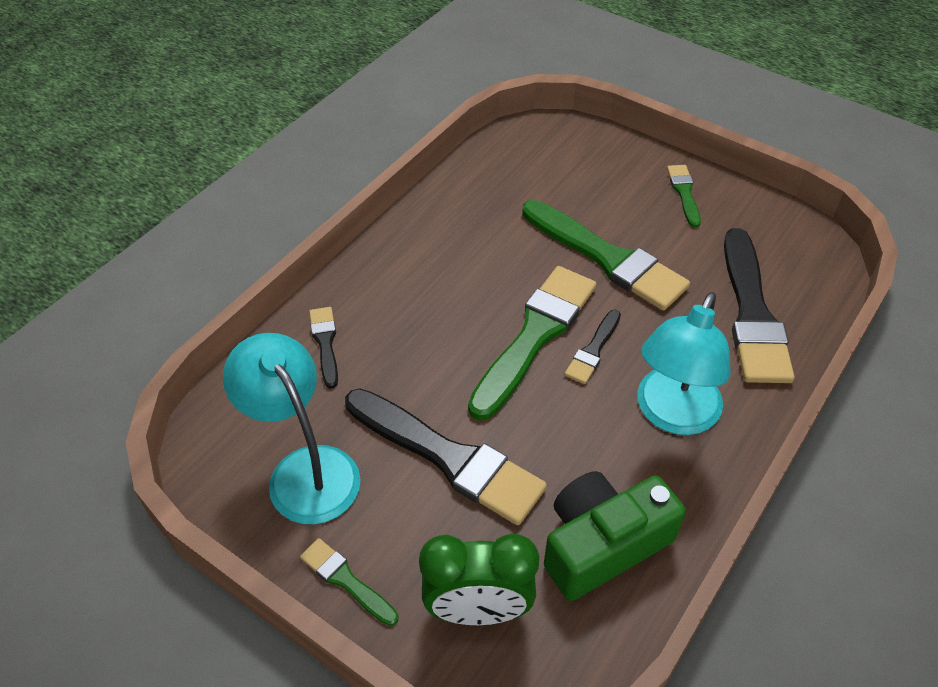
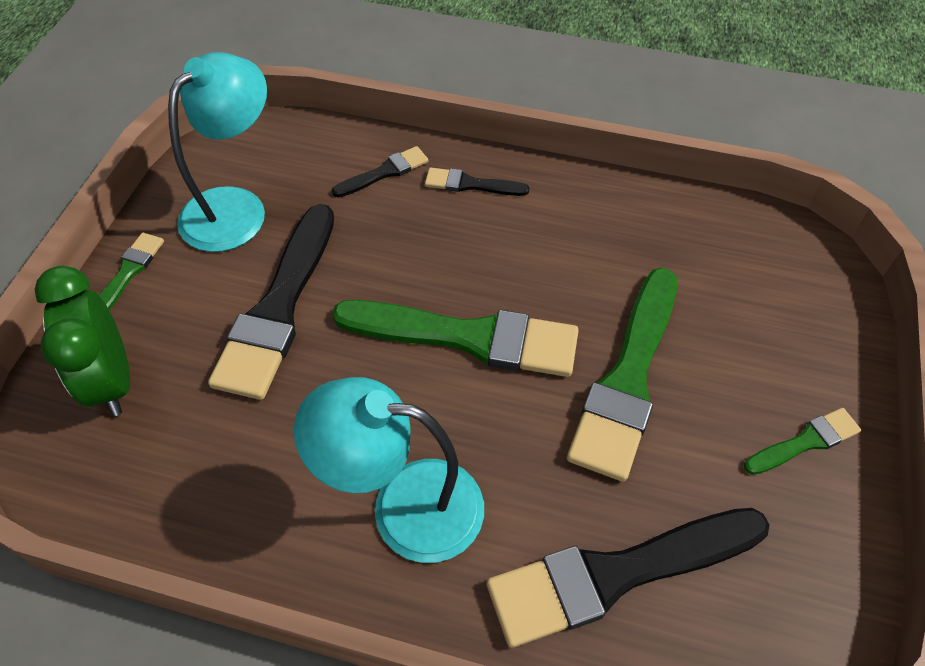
camera: 70 degrees right, 5 degrees up
(593, 350) = (471, 399): black brush -> black brush (471, 184)
(602, 544) = (206, 472): green camera -> none

